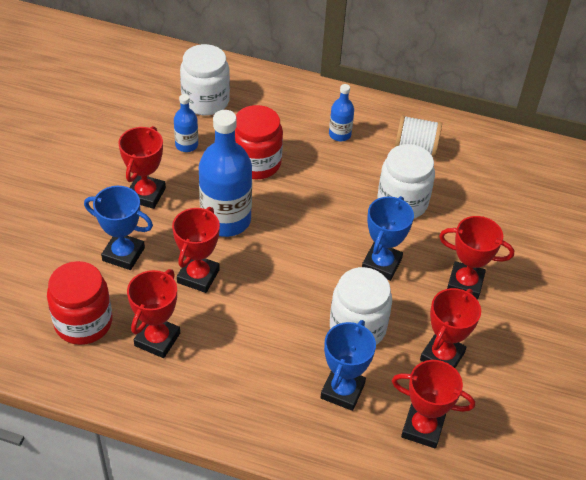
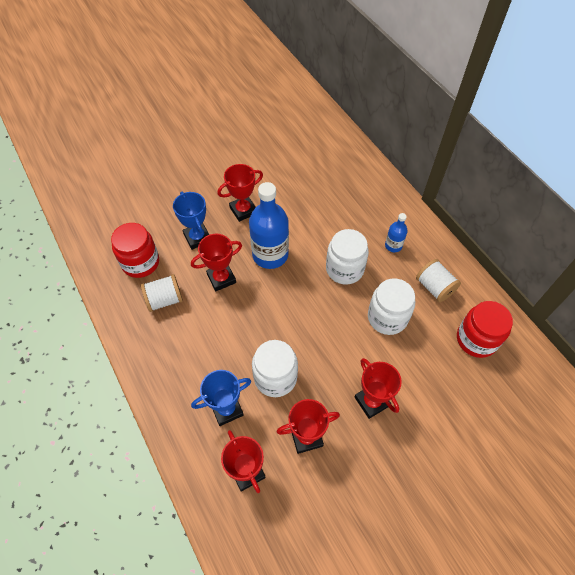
camera: 45 degrees right, 10 degrees up
(157, 339) = (164, 300): red trophy -> white spool
(186, 145) = (295, 194): blue bottle -> none
(205, 101) = (333, 173): white jar -> white jar (344, 269)
(256, 163) = (323, 231): red jar -> red jar (476, 339)
(381, 264) = (331, 348): blue trophy -> none

